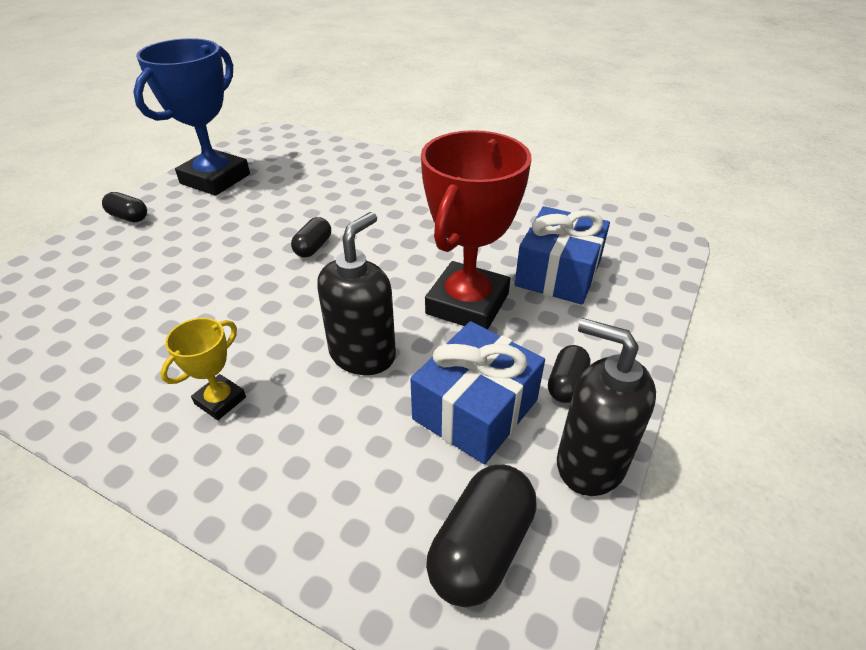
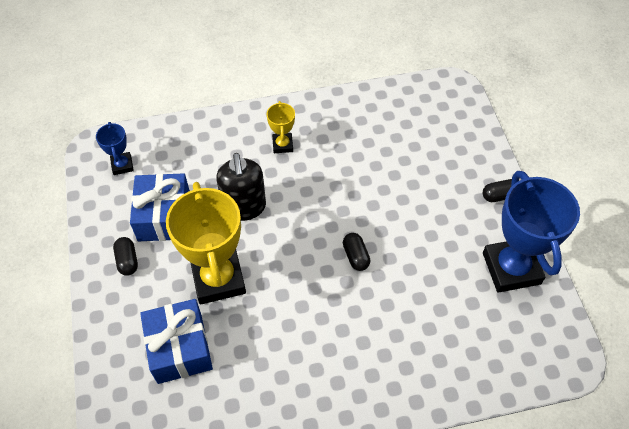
camera: 140 degrees right, 15 degrees up
(467, 304) = (218, 279): red trophy -> yellow trophy
(481, 548) = (122, 165): black capsule -> blue trophy
(590, 463) = (95, 225): black soap dispenser -> none

